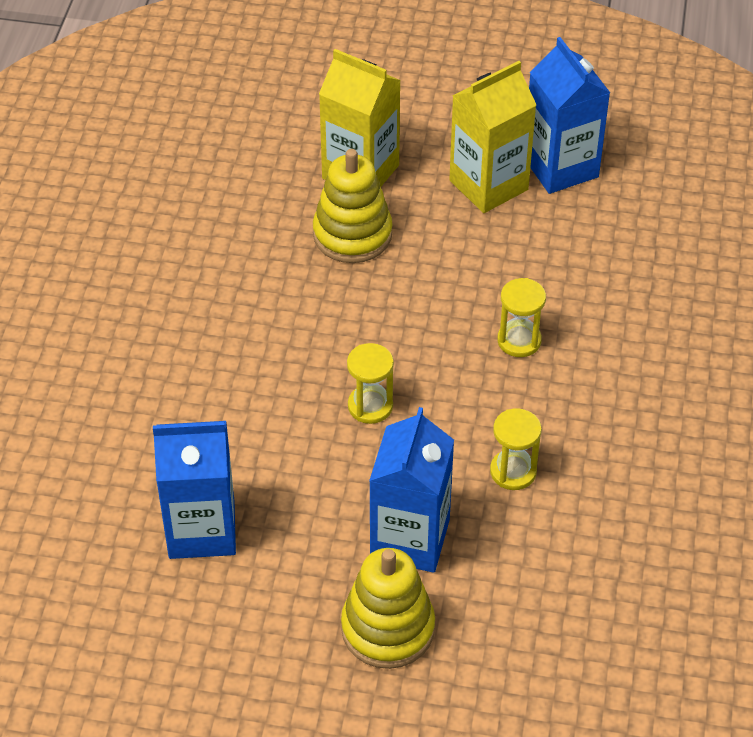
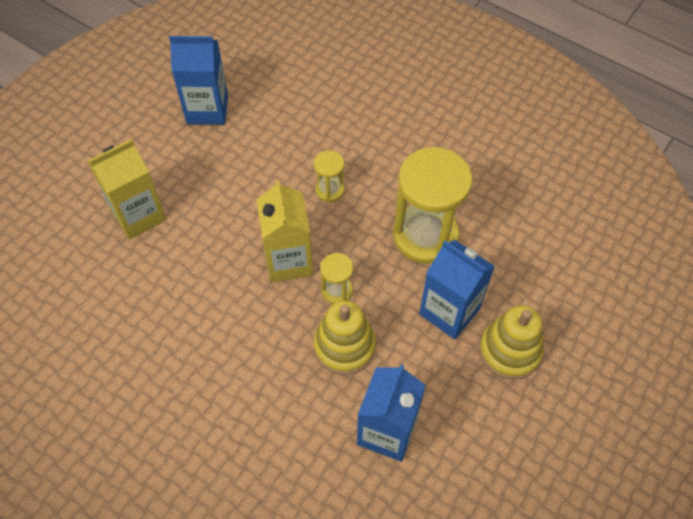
camera: 65 degrees left, 10 degrees up
(352, 234) = (189, 242): yellow stacking toy -> yellow stacking toy (344, 346)
(488, 185) = (197, 151): yellow carton -> yellow carton (288, 260)
(513, 471) = (425, 235): yellow hourglass -> yellow hourglass, size x2.16

